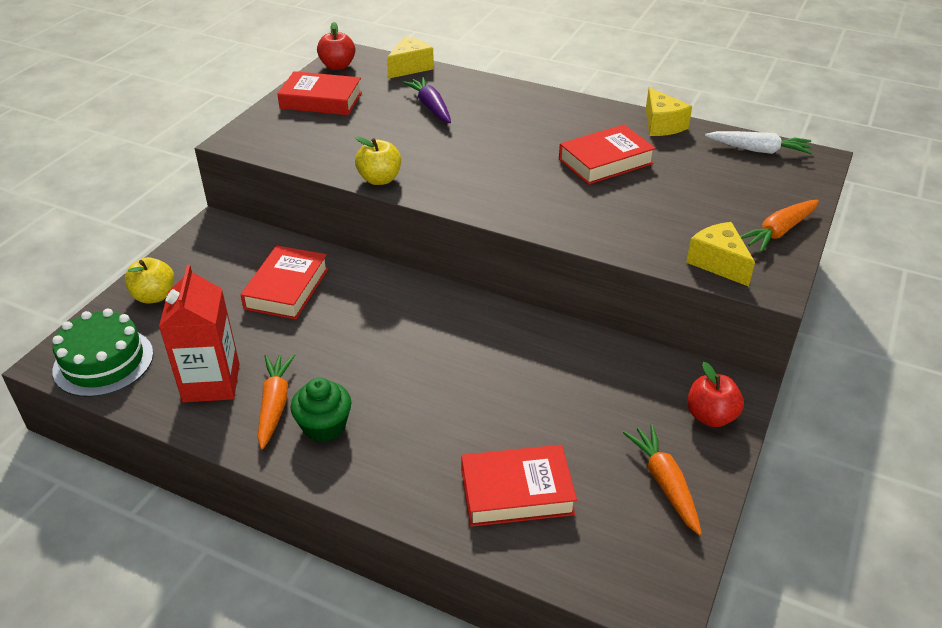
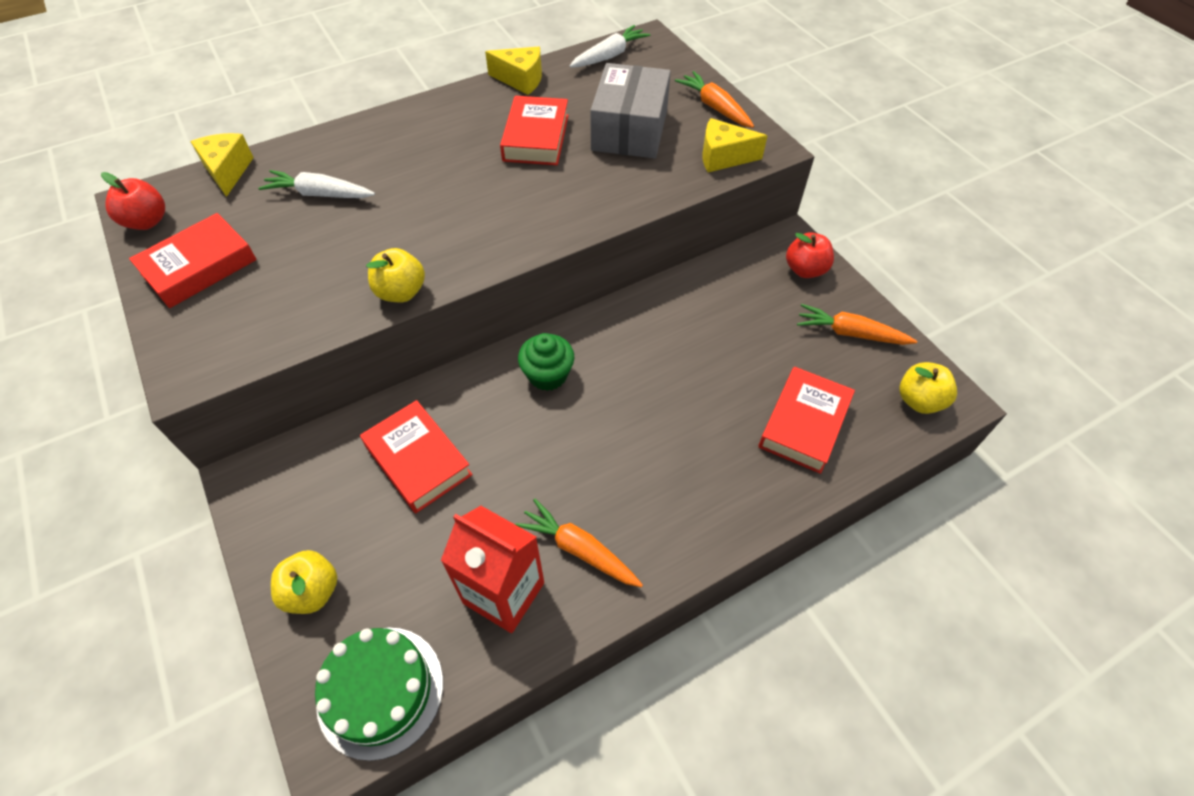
camera: 55 degrees left, 15 degrees up
(324, 426) = (638, 522): green cupcake -> green cupcake (547, 375)
(430, 107) = (320, 194): purple carrot -> white carrot
(632, 573) = (919, 400): none -> yellow apple
(679, 200) = (629, 130): none -> grey box
(779, 232) = (715, 107): orange carrot -> orange carrot turned 150 degrees clockwise

